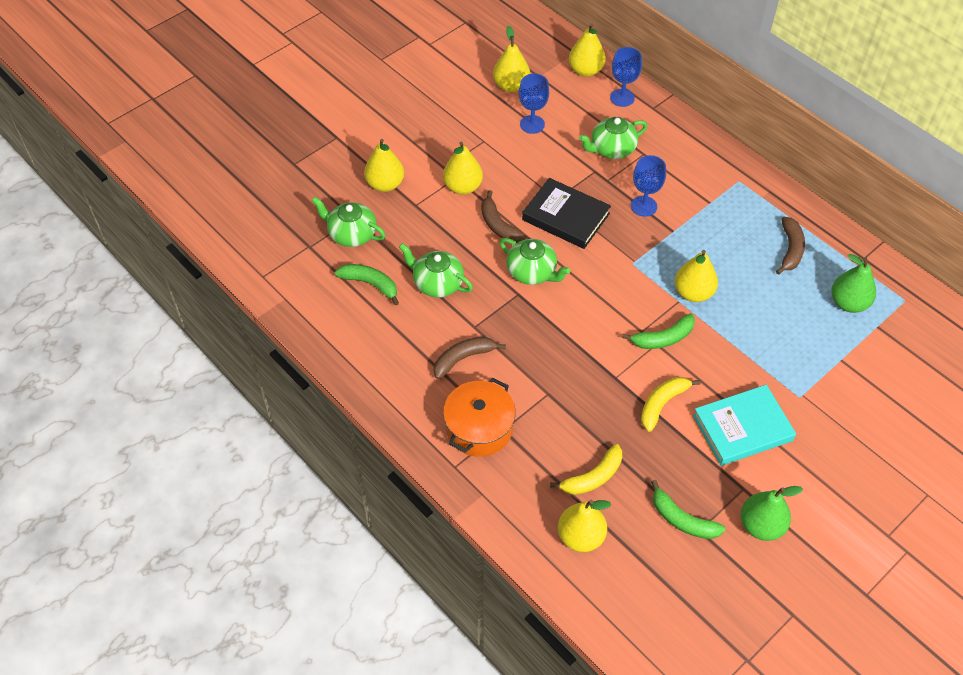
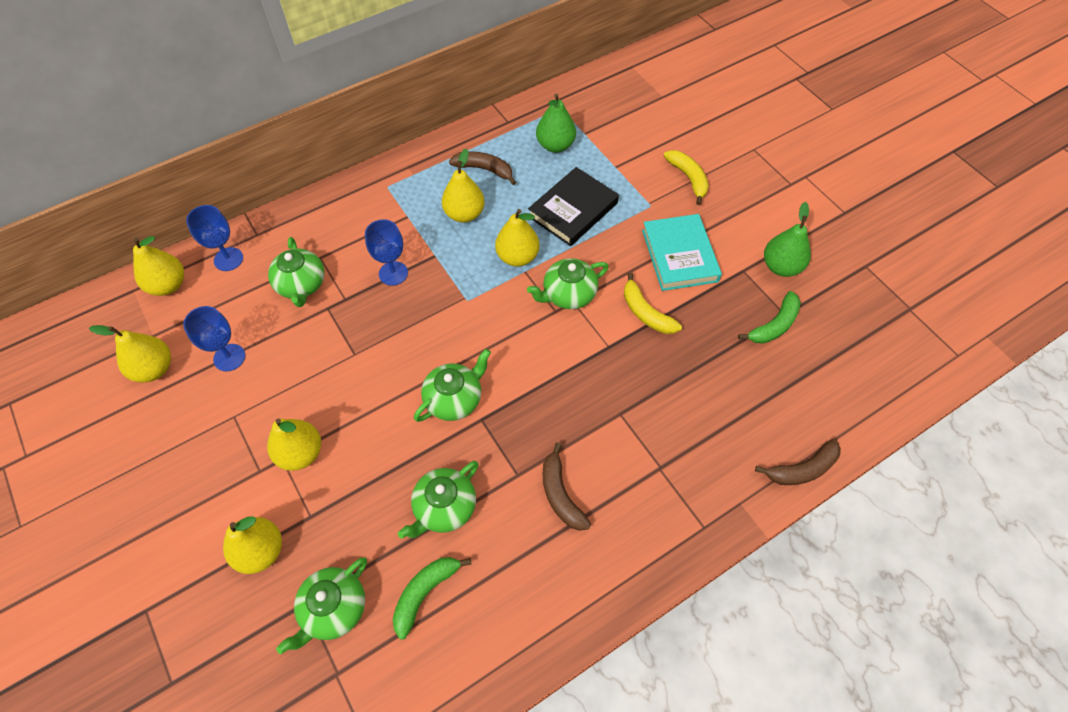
camera: 80 degrees left, 5 degrees up
(479, 428) = (656, 492): orange pot -> none
(498, 225) = (375, 422): brown banana -> brown banana (802, 469)
(565, 217) = (384, 350): black book -> black book (573, 210)
(580, 536) = (792, 416): yellow pear -> yellow pear (464, 214)
(593, 477) = (725, 391): yellow banana -> yellow banana (688, 178)
(663, 338) = (568, 294): green banana -> green teapot

